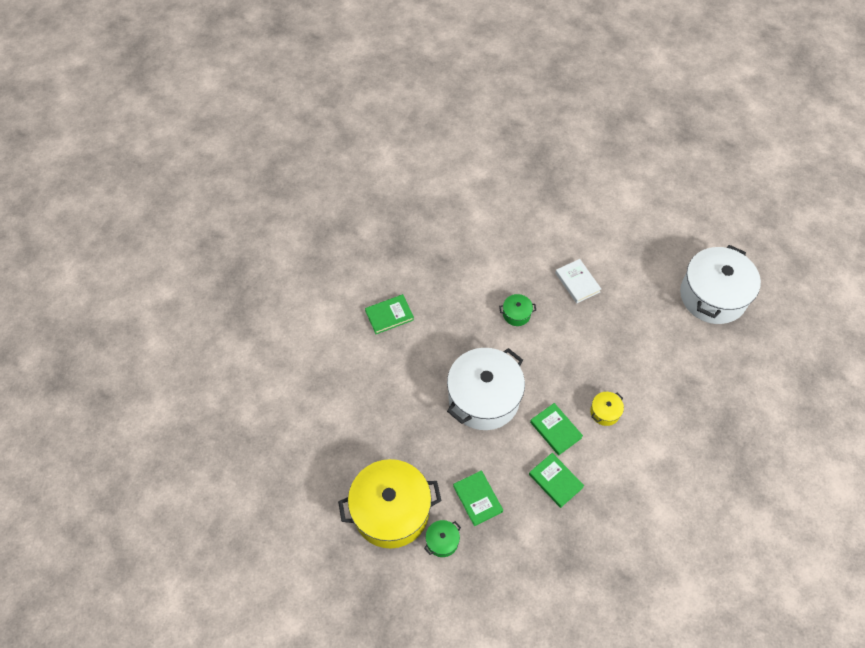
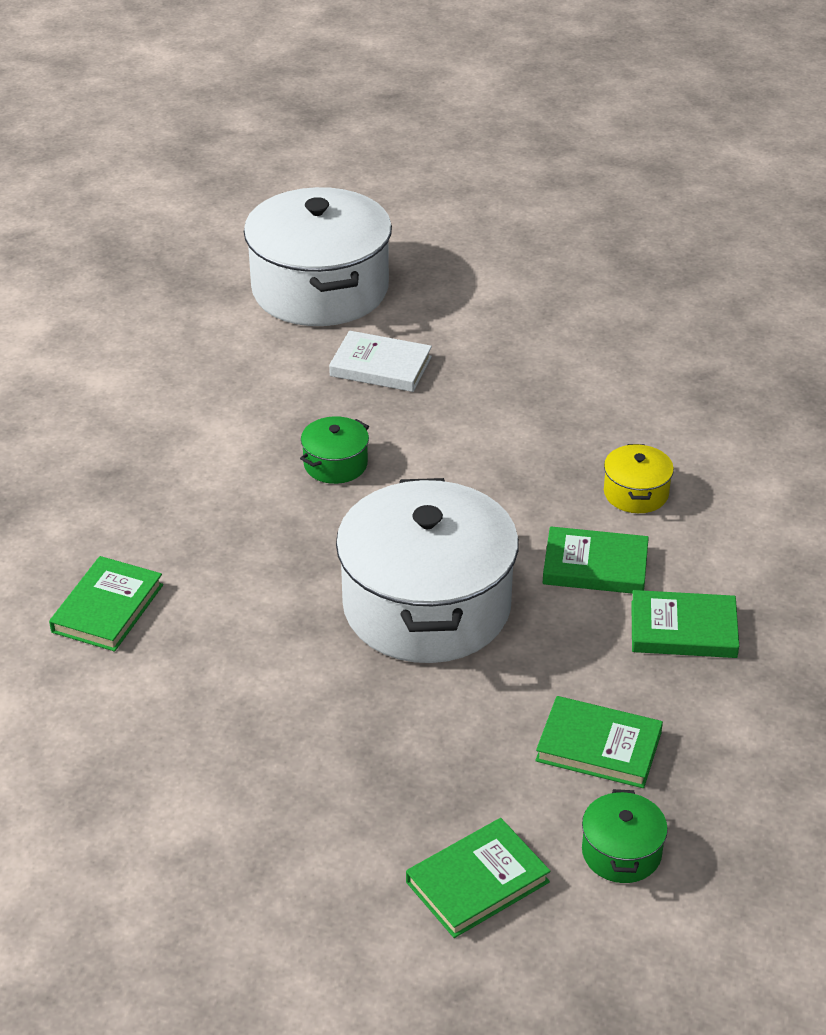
camera: 45 degrees left, 20 degrees down
(391, 511) = (477, 882): yellow pot -> green book
(713, 296) = (596, 265): white pot -> white pot (320, 289)

